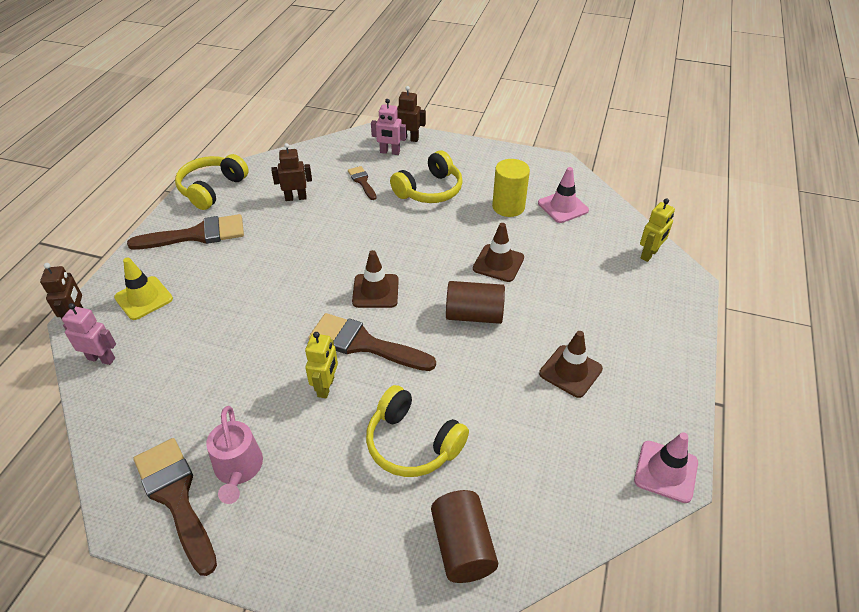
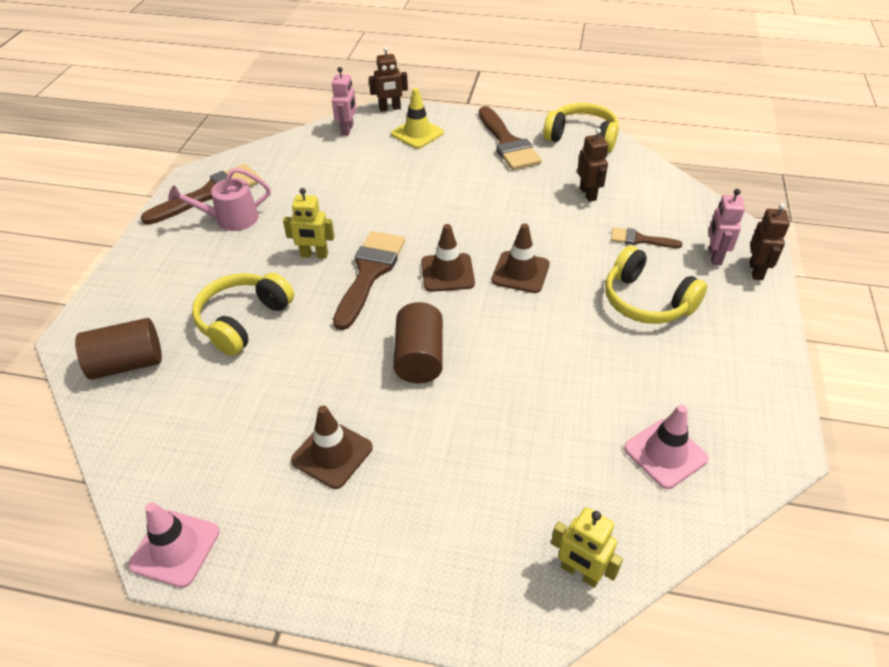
camera: 85 degrees right, 0 degrees up
(362, 181) = (639, 239): brown brush -> brown brush turned 135 degrees counterclockwise
(498, 263) = (516, 378): brown traffic cone -> brown traffic cone (520, 272)
(508, 207) = (641, 385): yellow cylinder -> none

